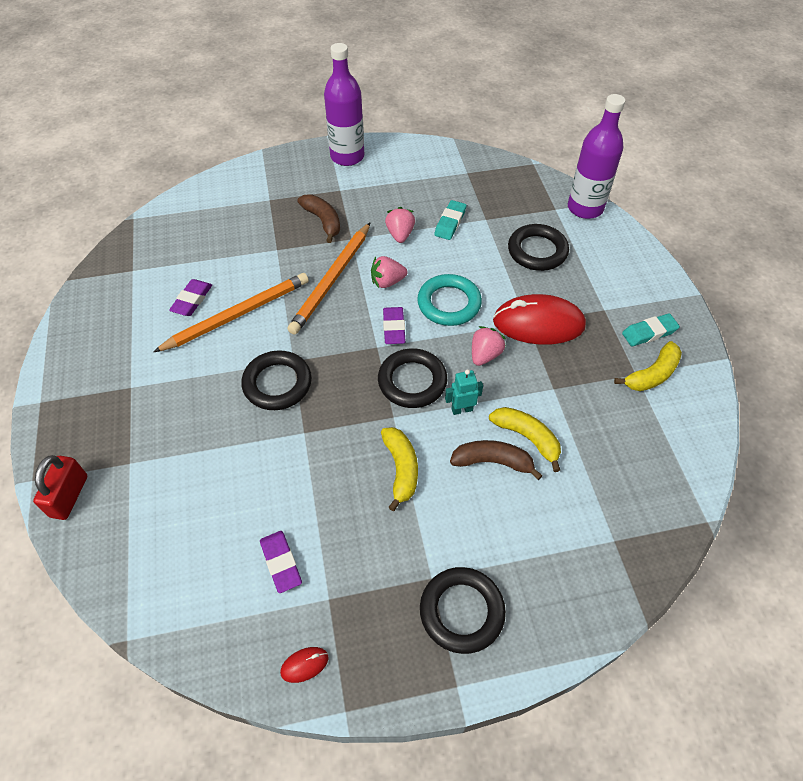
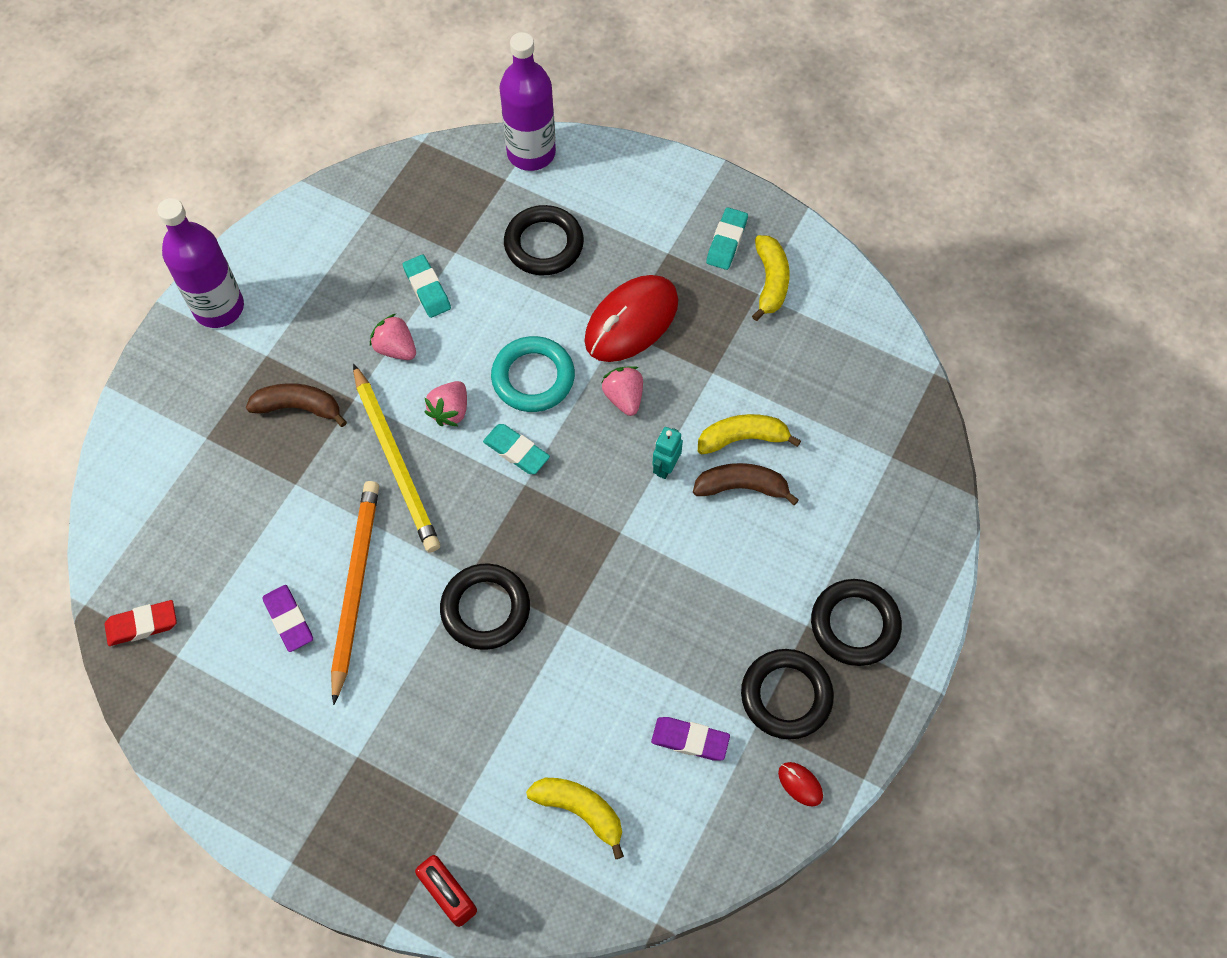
camera: 50 degrees left, 10 degrees up
(139, 246) = (142, 625): none -> red eraser
(304, 665) = (800, 784): red mouse -> red mouse turned 60 degrees counterclockwise
(332, 280) = (396, 461): orange pencil -> yellow pencil
(394, 328) = (516, 451): purple eraser -> turquoise eraser
(401, 469) = (682, 568): yellow banana -> yellow banana (580, 810)
(412, 381) = (595, 485): black ring -> black ring (786, 696)
(492, 462) = (741, 487): brown banana -> brown banana turned 45 degrees clockwise

